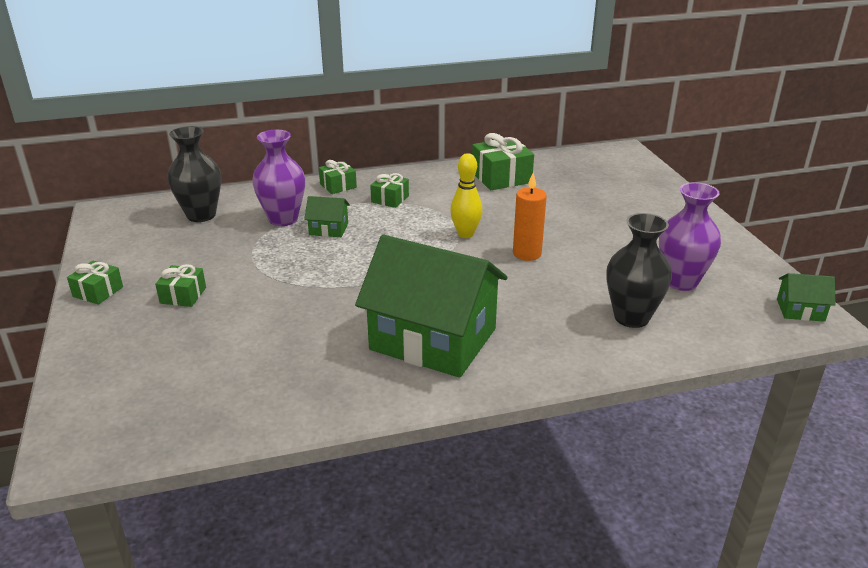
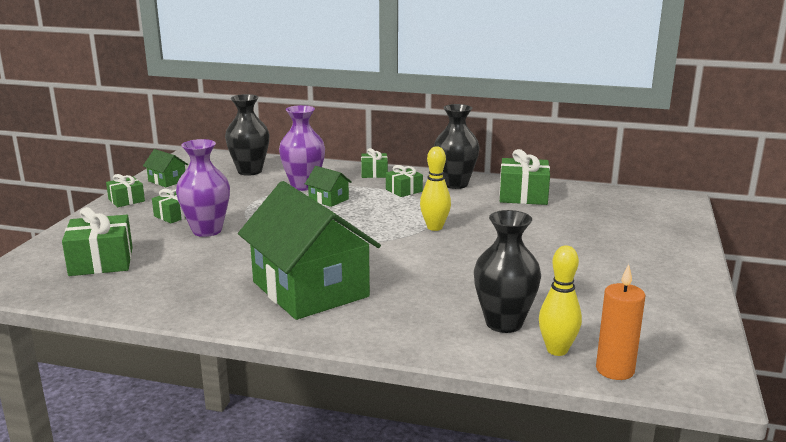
camera: 30 degrees right, 10 degrees down
(170, 381) = (101, 261): none -> green gift
(429, 180) = (455, 184): none -> black vase
(527, 253) = (470, 253): orange candle -> orange candle (615, 370)
(681, 282) = (593, 311): purple vase -> purple vase (207, 230)
(696, 329) = (557, 350): none -> yellow bowling pin
(800, 310) = (698, 368): green house -> green house (167, 181)

